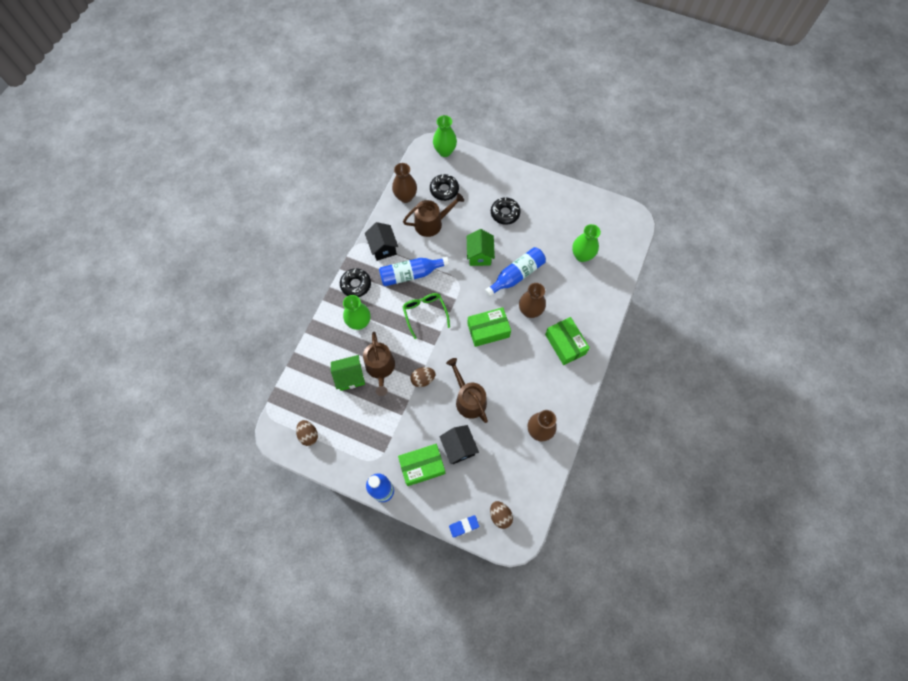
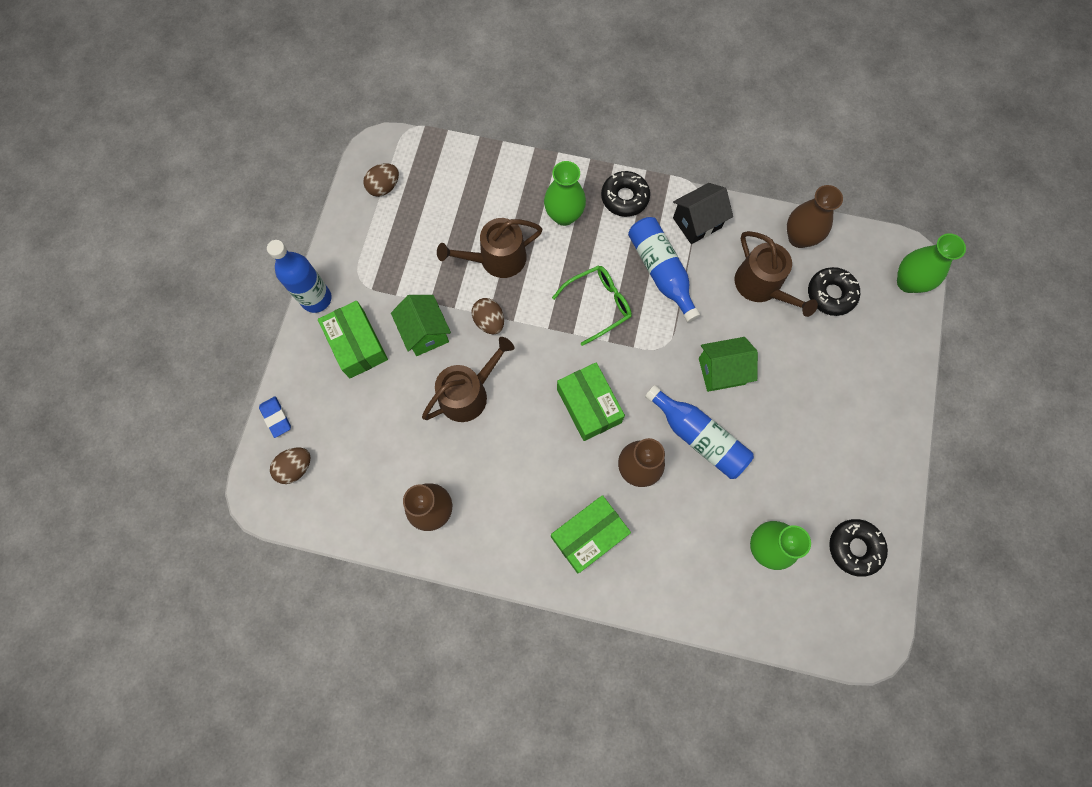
camera: 80 degrees right, 5 degrees up
(350, 377) = (476, 221): green house -> green house (425, 333)
(459, 447) = (391, 391): black house -> none
(505, 213) = (814, 401): black donut -> black donut (854, 548)

